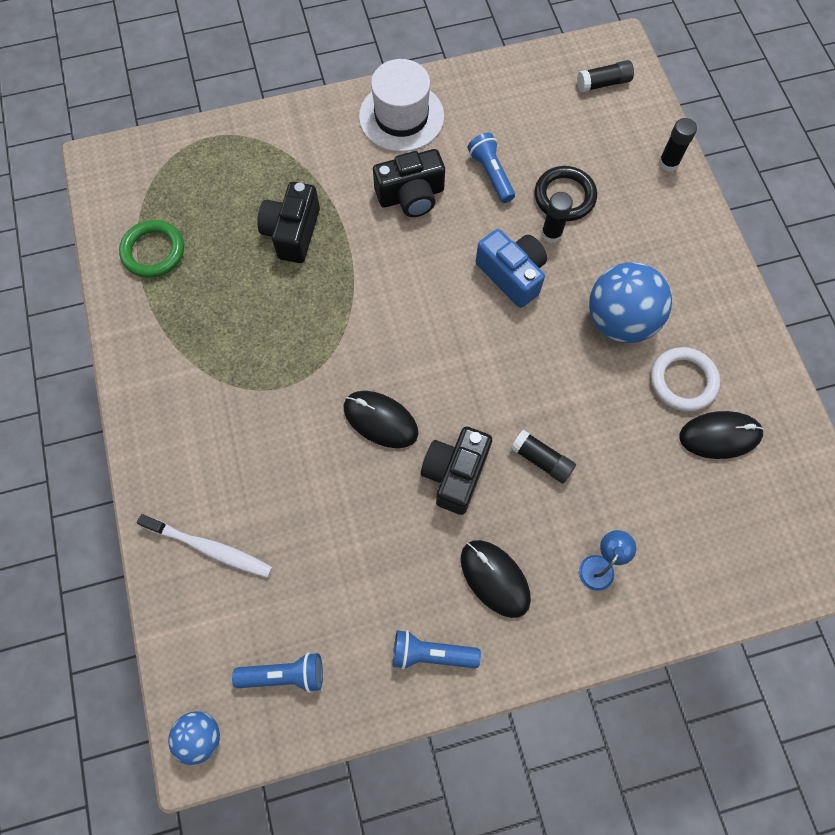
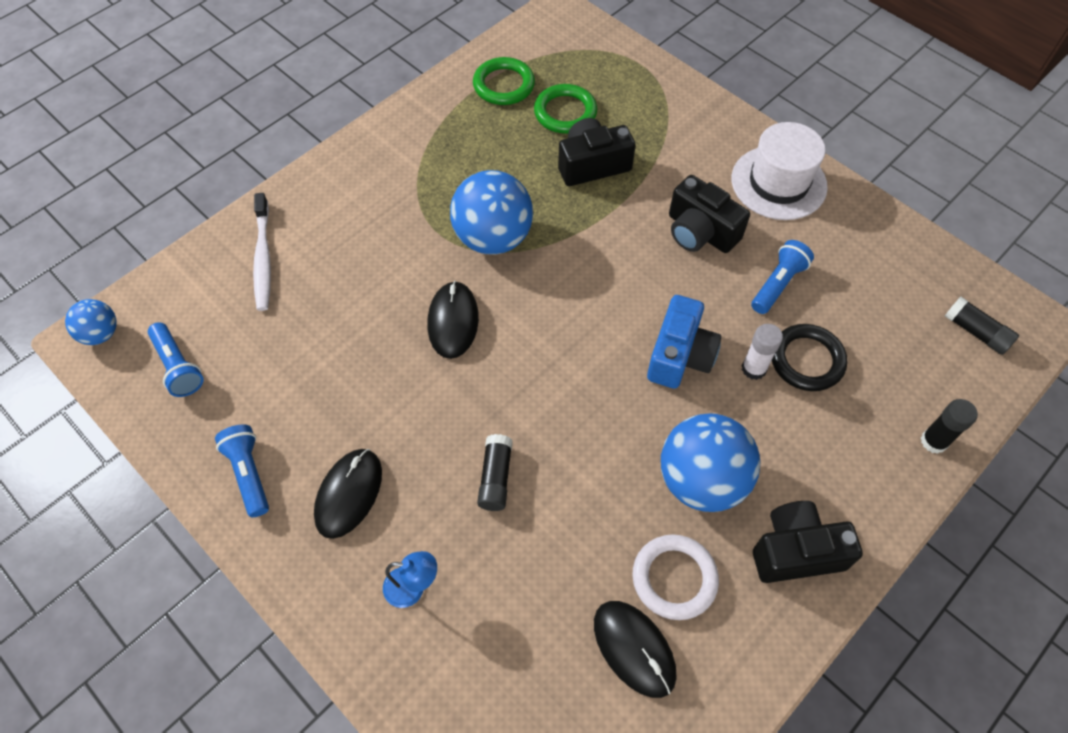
camera: 60 degrees right, 10 degrees down
(221, 221) = (565, 112): none -> green ring
(316, 347) = (493, 238): none -> blue ball
(455, 474) = (436, 408): black camera -> black camera (796, 551)
(551, 234) = (753, 368): black glue stick -> white glue stick

